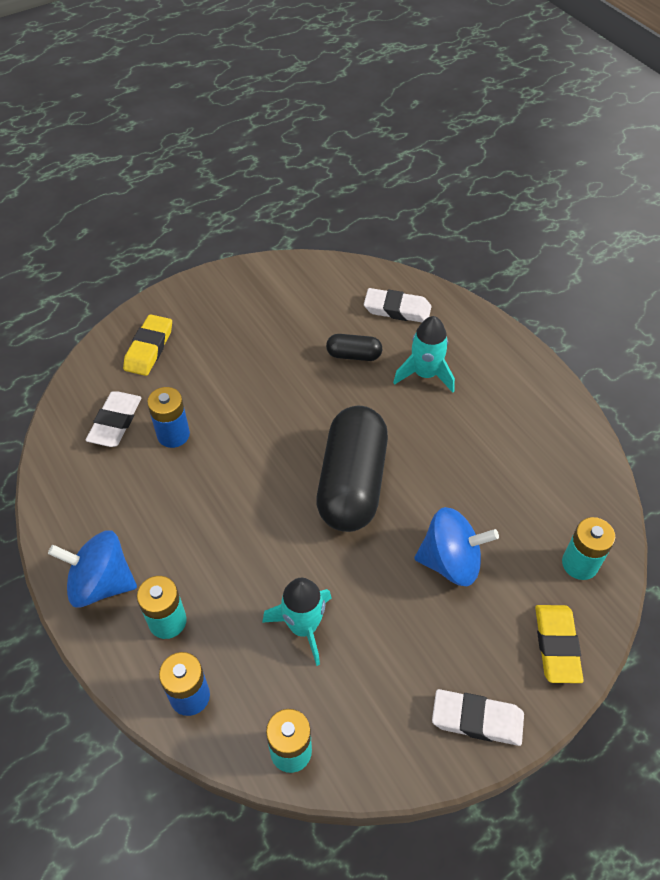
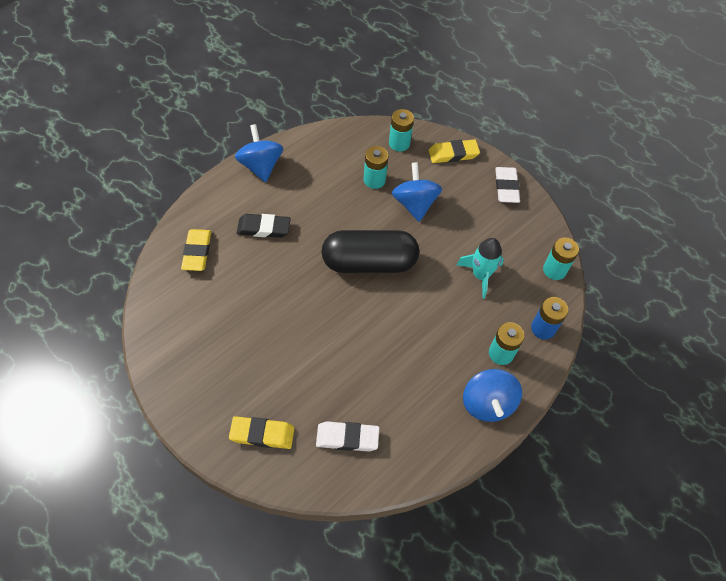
camera: 105 degrees left, 5 degrees up
(173, 434) = (351, 389): blue battery -> none
(354, 355) = (250, 276): black capsule -> none
(397, 309) = (197, 252): white eraser -> yellow eraser
(425, 374) = (264, 228): turquoise rocket -> black eraser
(502, 514) = (374, 180): none -> turquoise battery
(532, 380) = (261, 166): none -> blue spinning top

